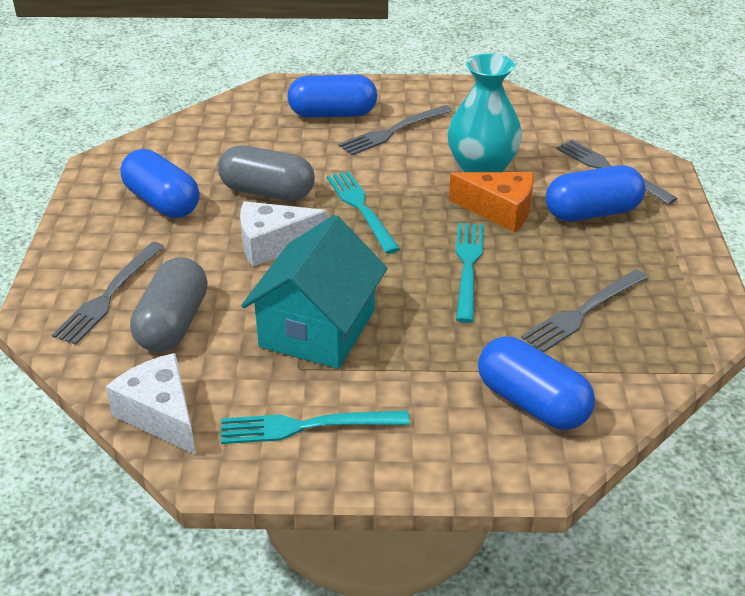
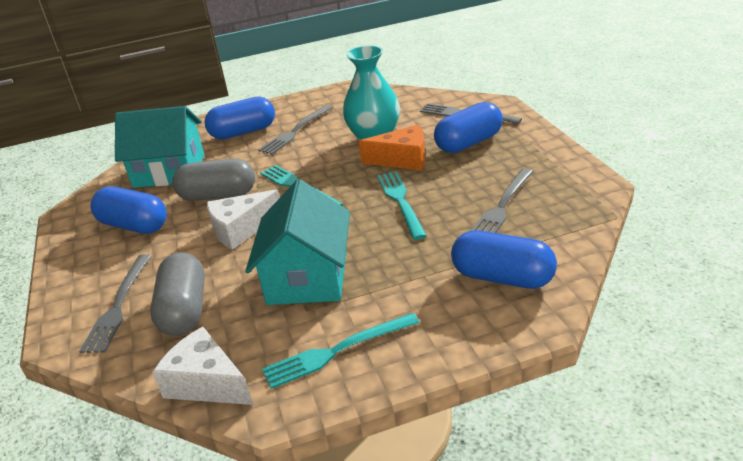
camera: 15 degrees left, 5 degrees down
(228, 142) = (169, 171): none -> turquoise house

